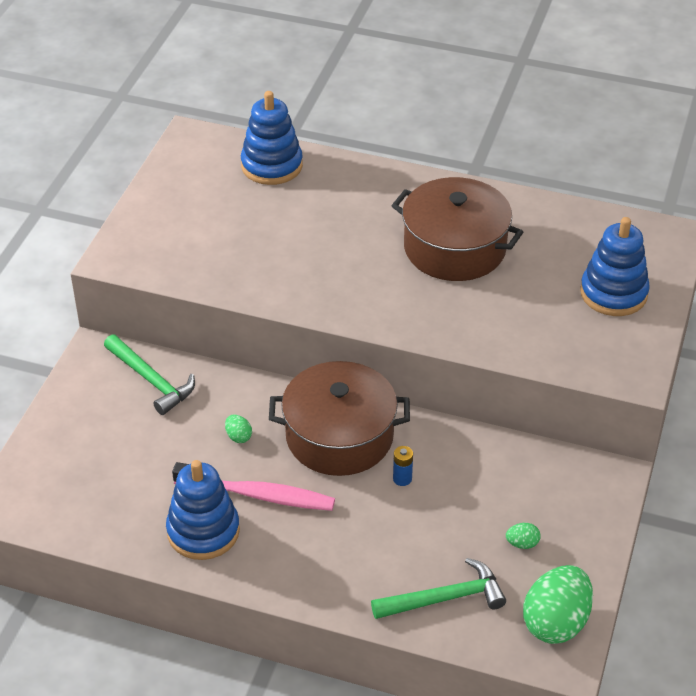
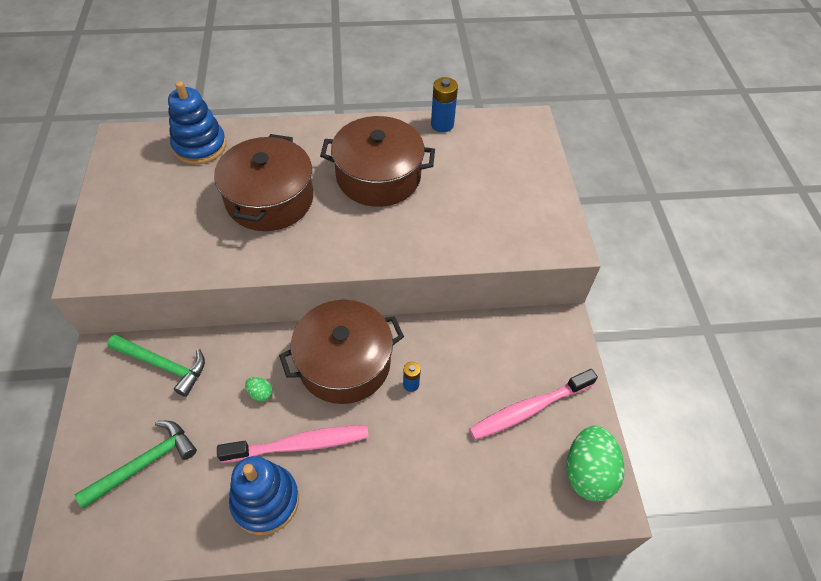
camera: 25 degrees left, 10 degrees up
(323, 239) = (270, 199): none -> brown pot
(445, 598) = (494, 485): green hammer -> green hammer (145, 463)
(522, 543) = (528, 409): green egg -> pink toothbrush
(560, 211) = (442, 124): none -> blue battery
(613, 293) = (514, 179): blue stacking toy -> none

